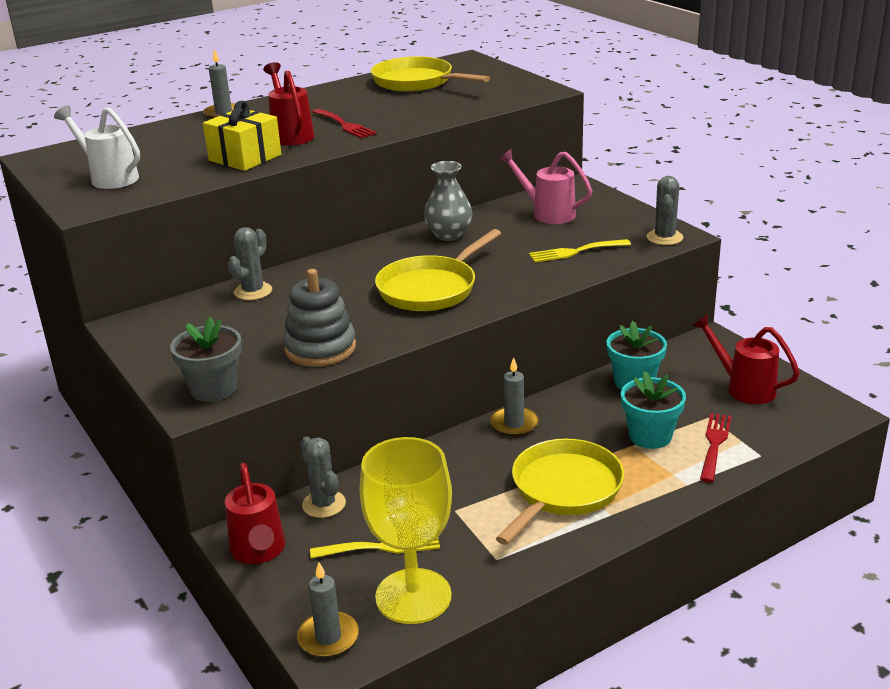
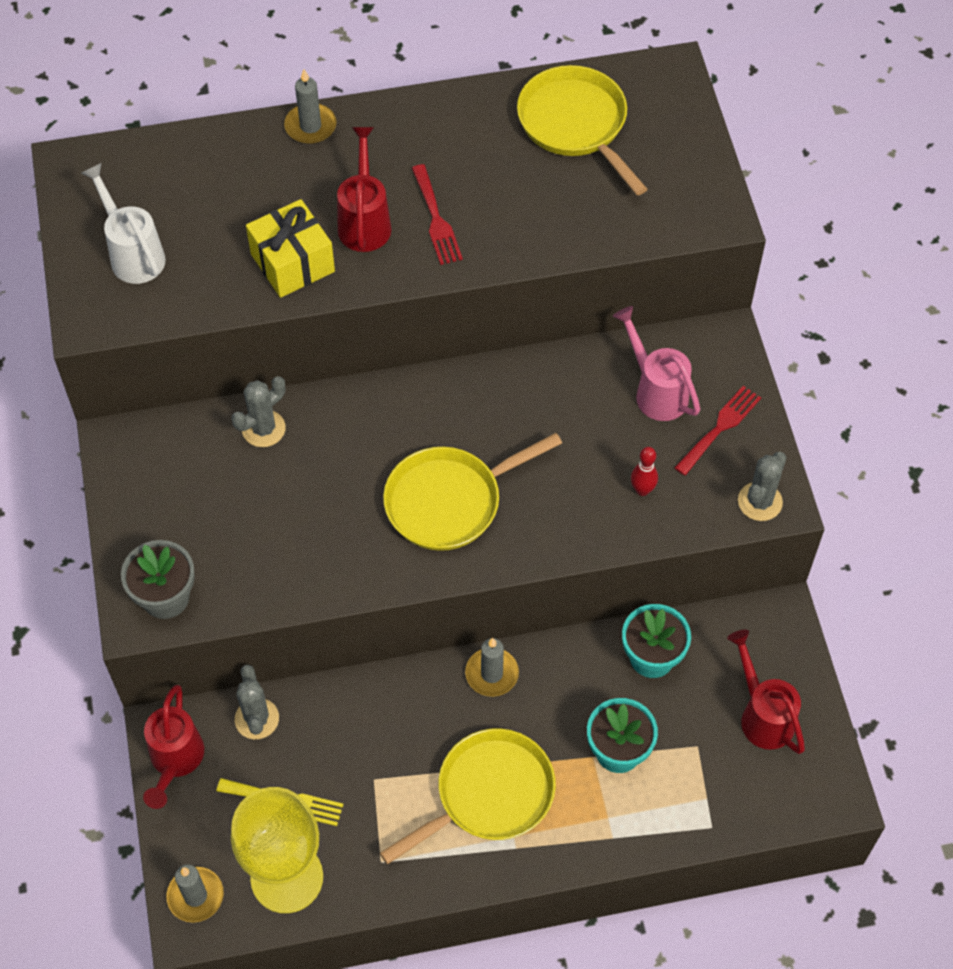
camera: 20 degrees right, 30 degrees up
(320, 348) = (291, 569): grey stacking toy -> none
(449, 235) = (520, 394): grey vase -> none
(575, 252) = (642, 490): yellow fork -> red bowling pin
(714, 444) = (676, 790): red fork -> red fork (720, 427)

